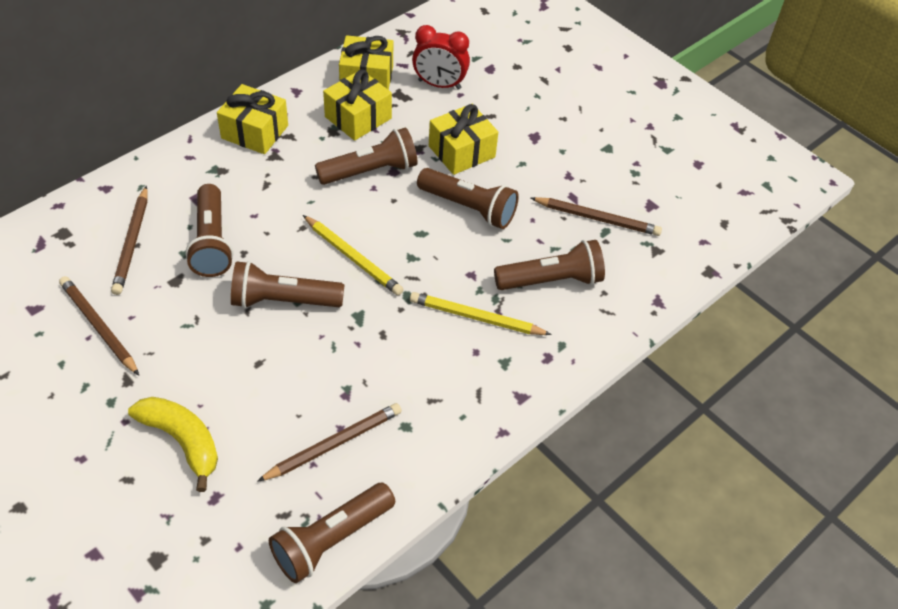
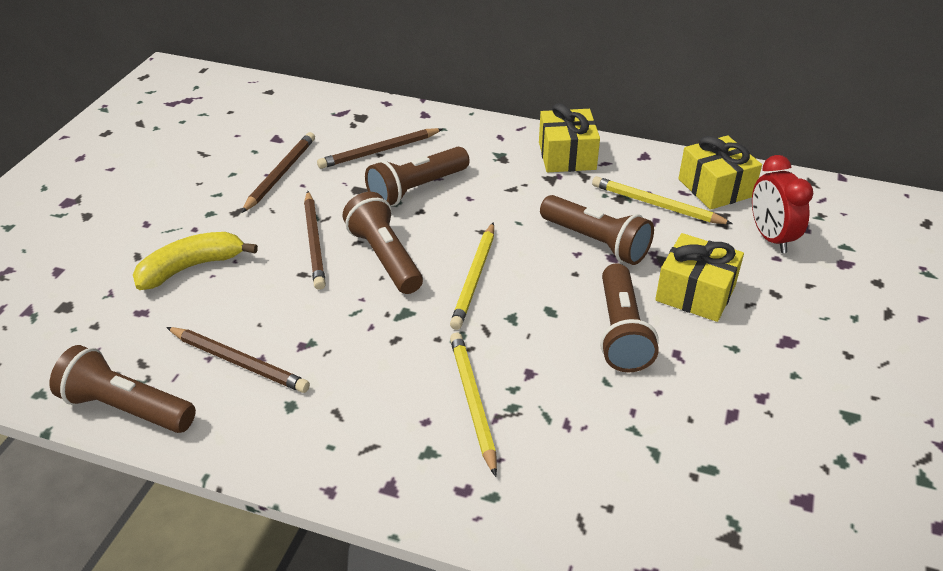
camera: 65 degrees right, 10 degrees down
(182, 441) = (191, 267): yellow banana -> yellow banana turned 135 degrees counterclockwise
(358, 117) = (656, 205): yellow gift -> yellow pencil
(551, 280) = (582, 446): brown flashlight -> none
(597, 218) = (722, 452): brown pencil -> brown pencil (314, 242)

